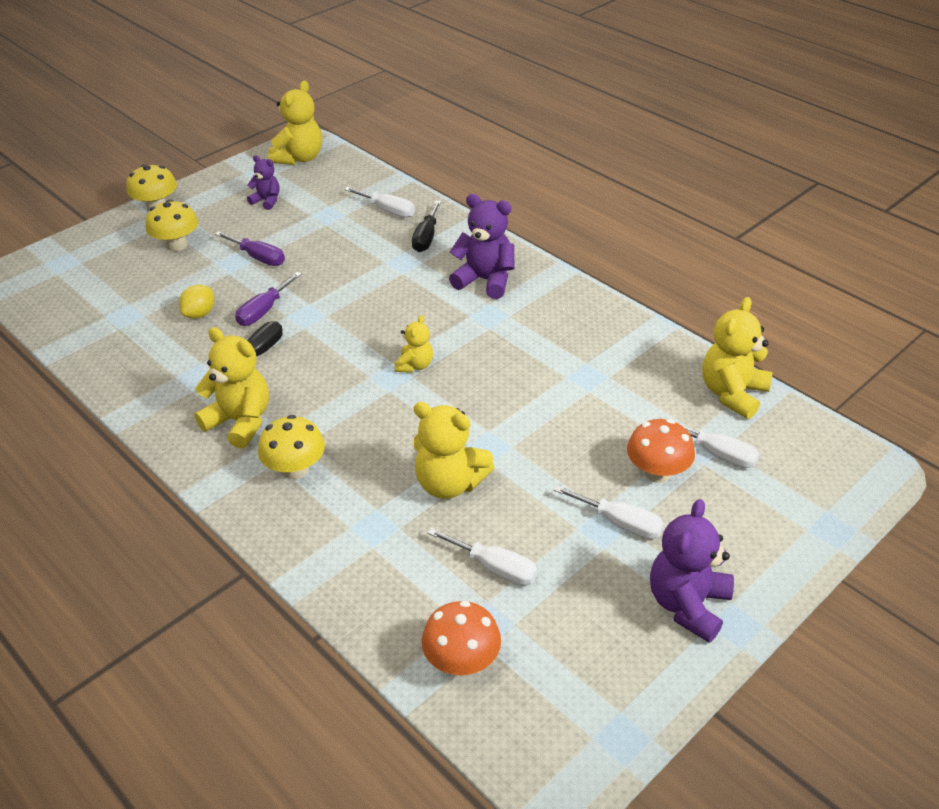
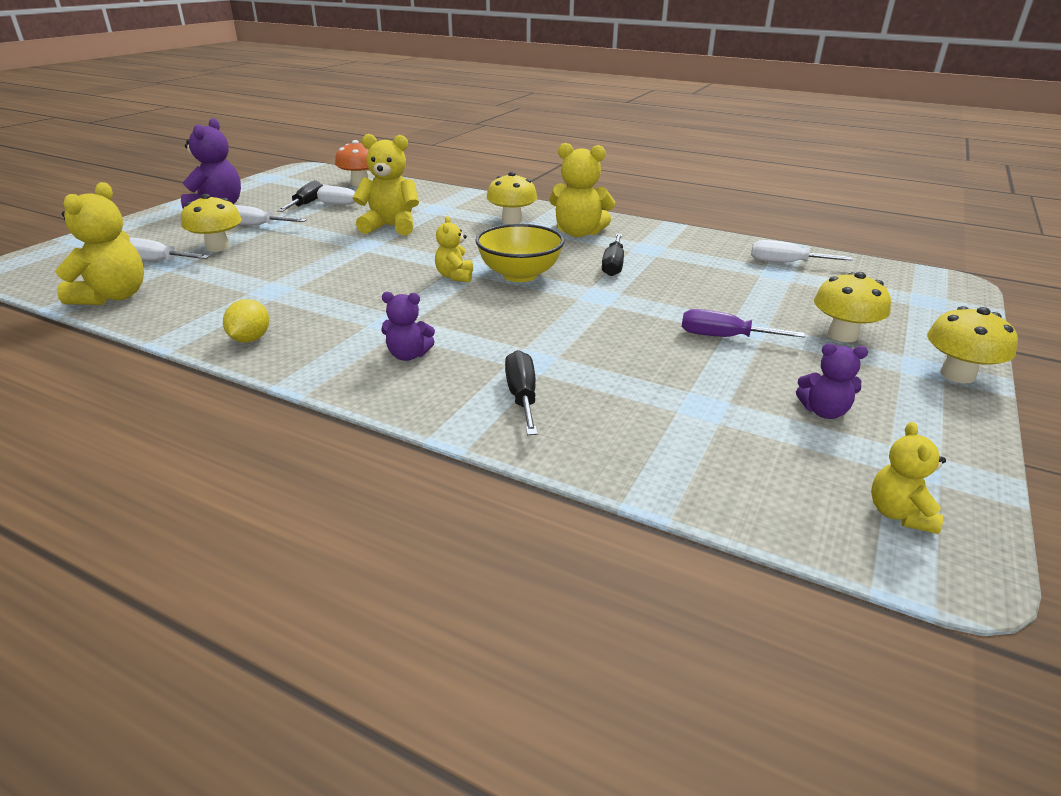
camera: 160 degrees right, 10 degrees down
(200, 314) = (709, 283): yellow lemon -> yellow lemon (250, 339)
(264, 311) = (648, 293): purple screwdriver -> none
(299, 158) = (899, 514): yellow teddy bear -> yellow teddy bear, size x0.57
(354, 356) = (519, 275): none -> yellow bowl
(388, 210) = (617, 430): white screwdriver -> white screwdriver (785, 263)
(485, 280) = (408, 355): purple teddy bear -> purple teddy bear, size x0.57
(554, 584) = (306, 204): none -> black screwdriver
(657, 472) = (218, 247): orange mushroom -> yellow mushroom

